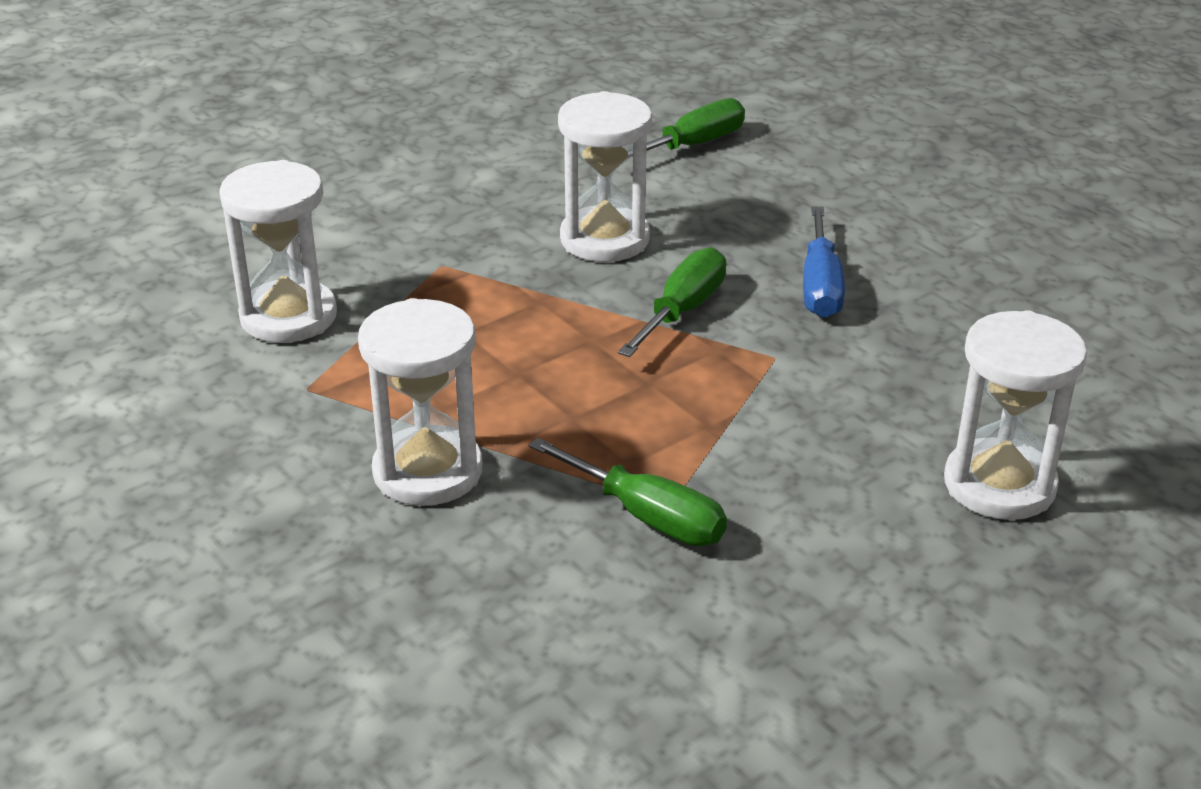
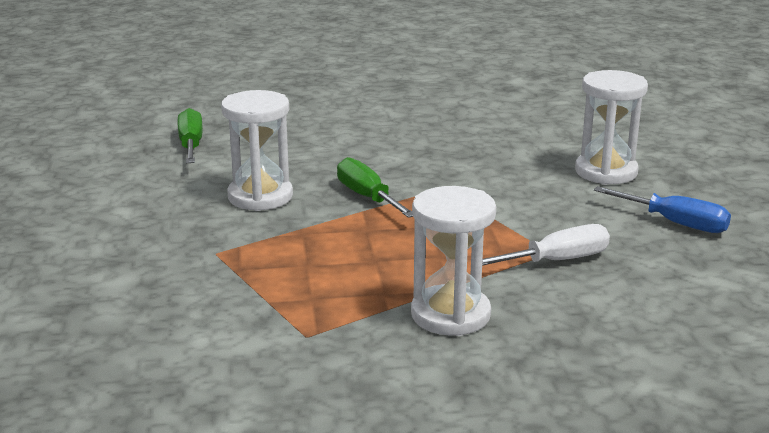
camera: 60 degrees left, 10 degrees down
(288, 317) = (206, 322): white hourglass -> none
(647, 517) = (557, 261): green screwdriver -> white screwdriver
(820, 286) = (389, 158): blue screwdriver -> blue screwdriver (675, 223)

